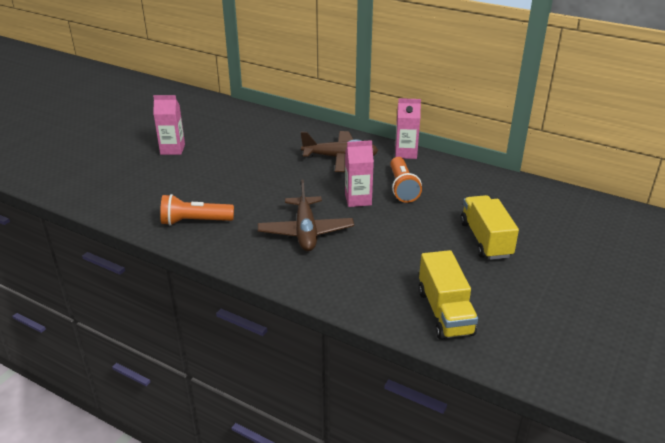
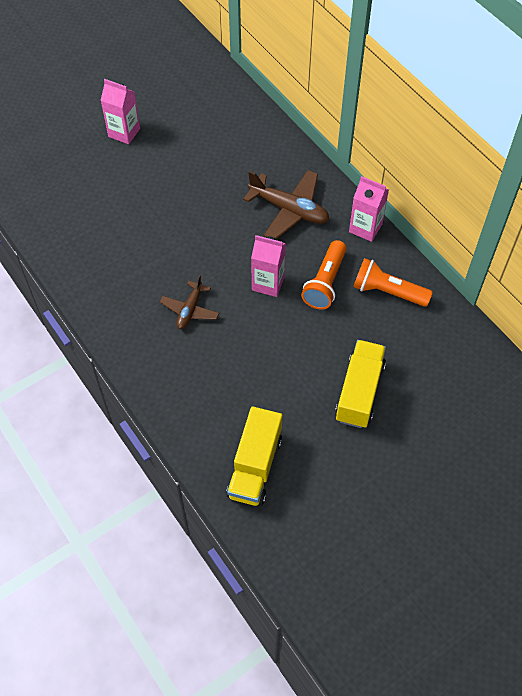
camera: 25 degrees right, 25 degrees up
(195, 221) = (95, 254): orange flashlight -> orange flashlight (387, 292)
(305, 231) = (190, 310): brown plane -> brown plane, size x0.60

